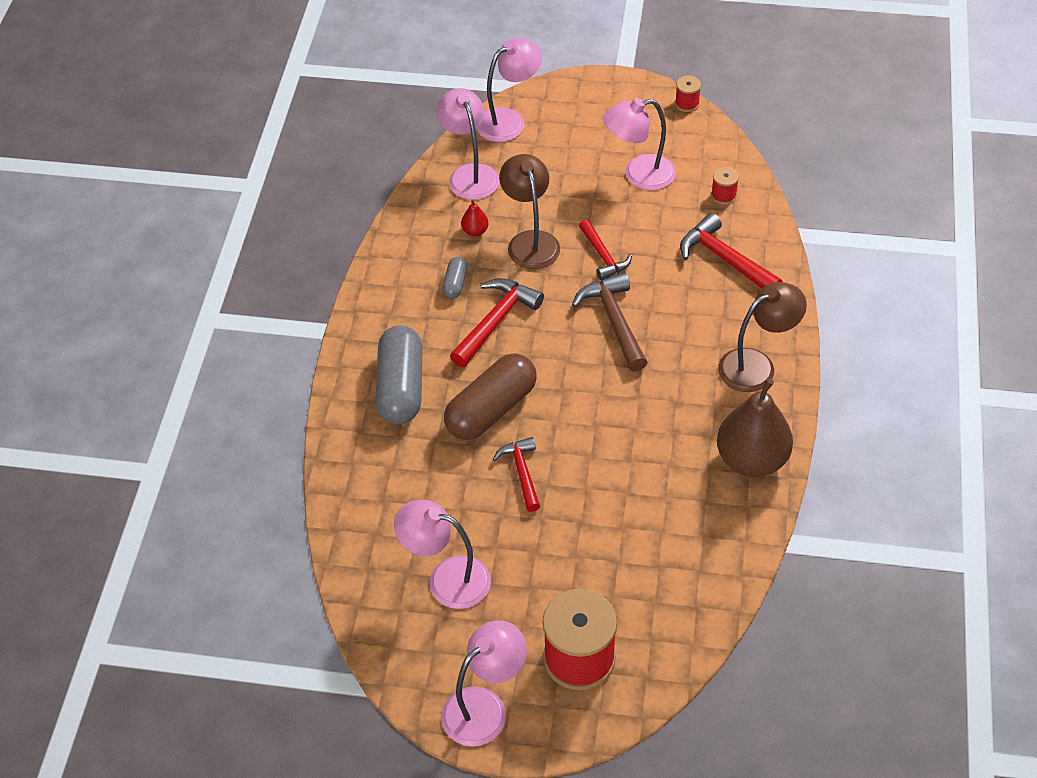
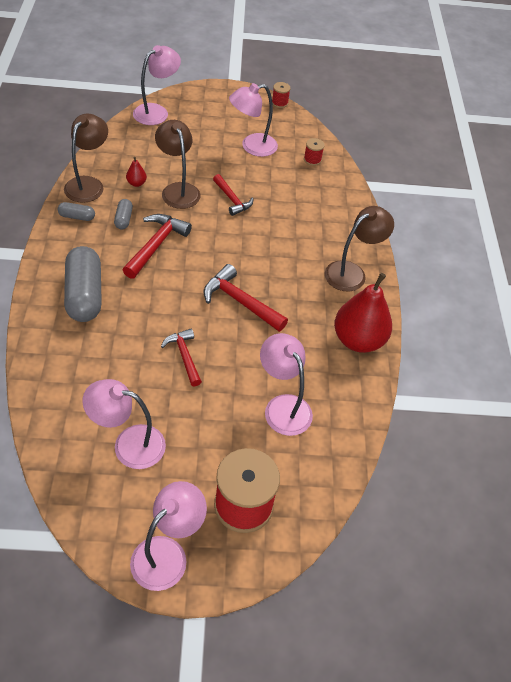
camera: 15 degrees left, 0 degrees up
(395, 279) = (77, 217): none -> grey capsule
(411, 232) = (88, 184): none -> brown lamp
(470, 174) = (130, 146): pink lamp -> pink lamp (283, 406)
(491, 410) = (157, 309): brown capsule -> none
(614, 321) = (244, 243): brown hammer -> none
(724, 259) = (318, 201): red hammer -> red hammer (240, 301)
(751, 460) = (358, 340): brown pear -> red pear

